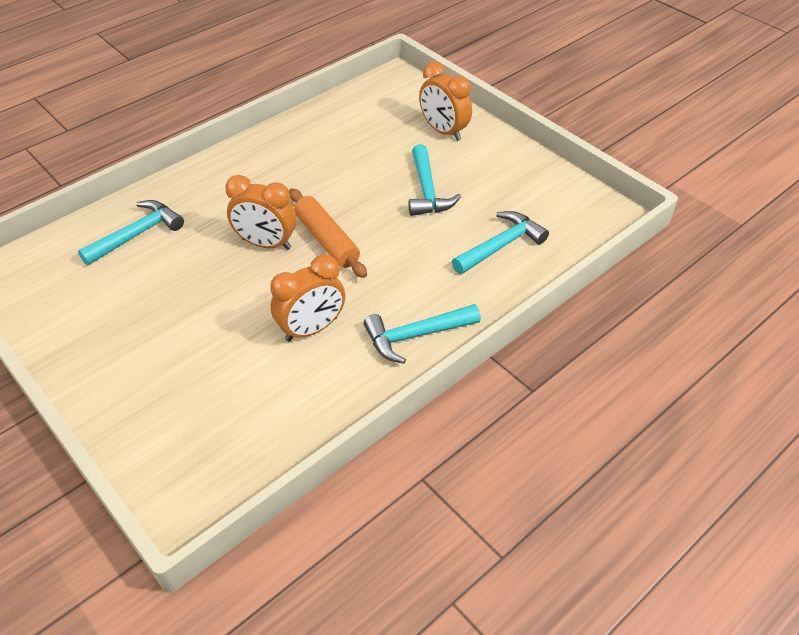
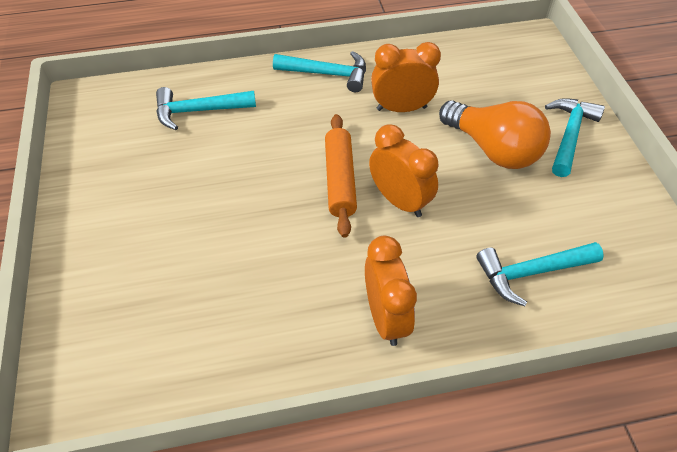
camera: 150 degrees left, 5 degrees up
(198, 323) = (493, 149): none -> orange light bulb
(427, 191) = (204, 191): turquoise hammer -> turquoise hammer (569, 135)
(443, 131) = (110, 264): orange clock -> orange clock (386, 317)

